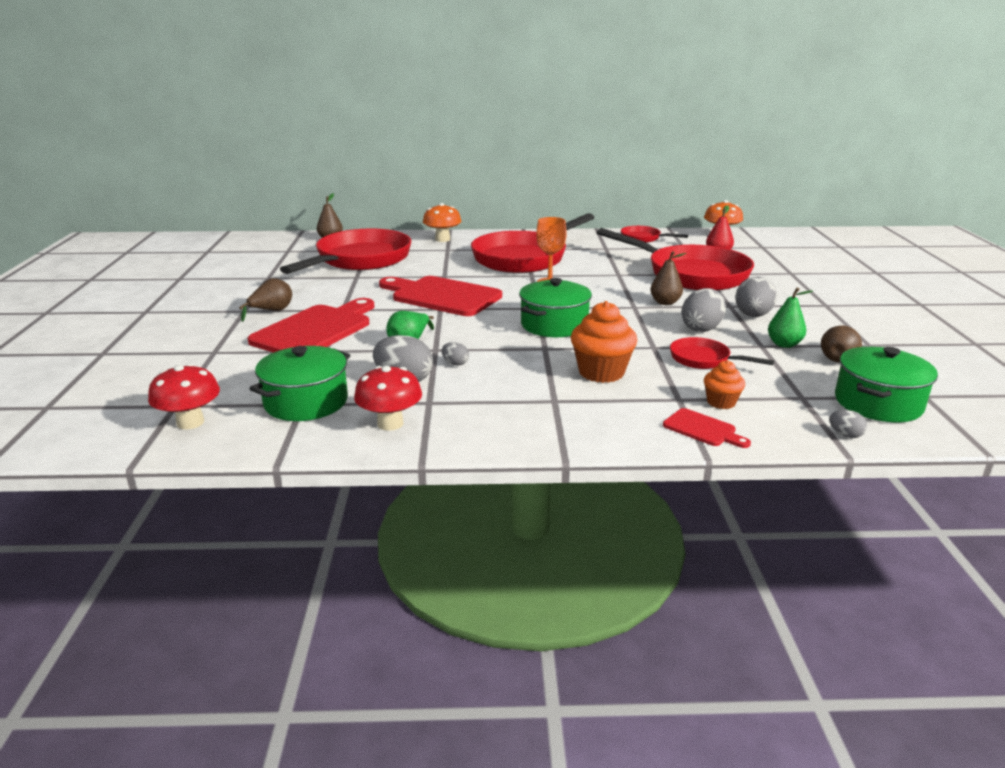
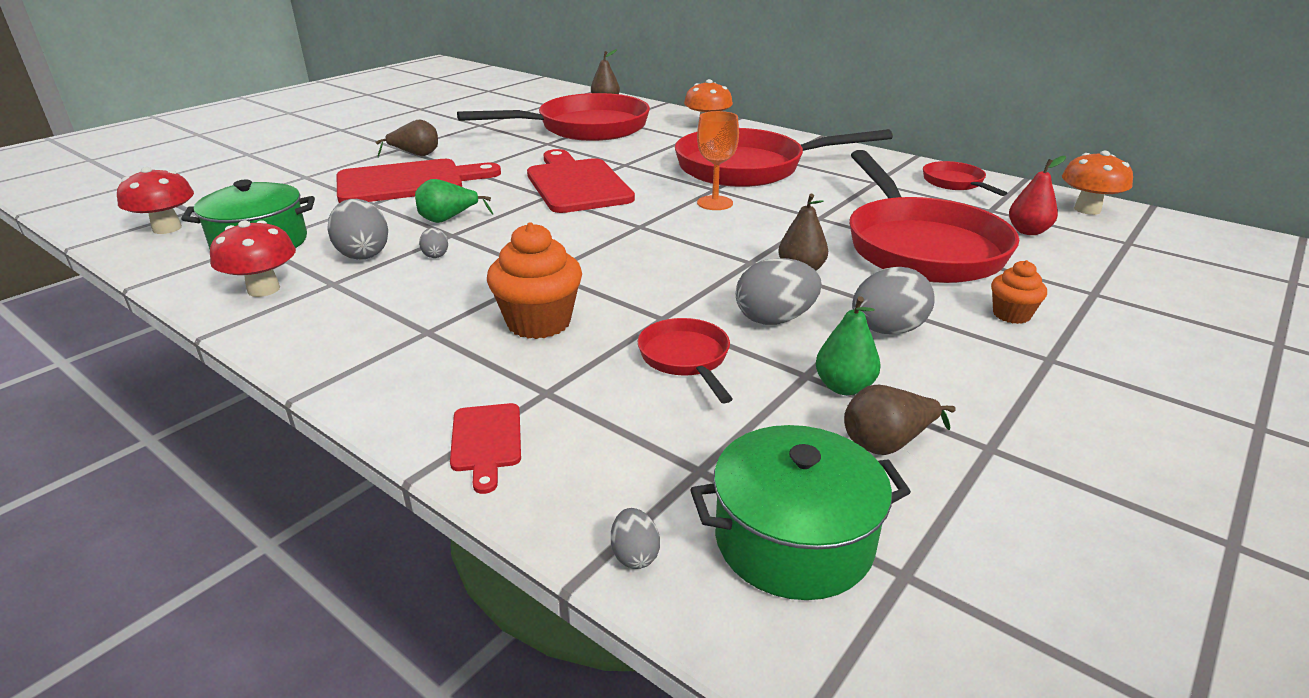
camera: 40 degrees right, 5 degrees up
(554, 325) = (613, 251): green pot -> none
(721, 402) = (582, 421): orange cupcake -> orange cupcake (1011, 314)

